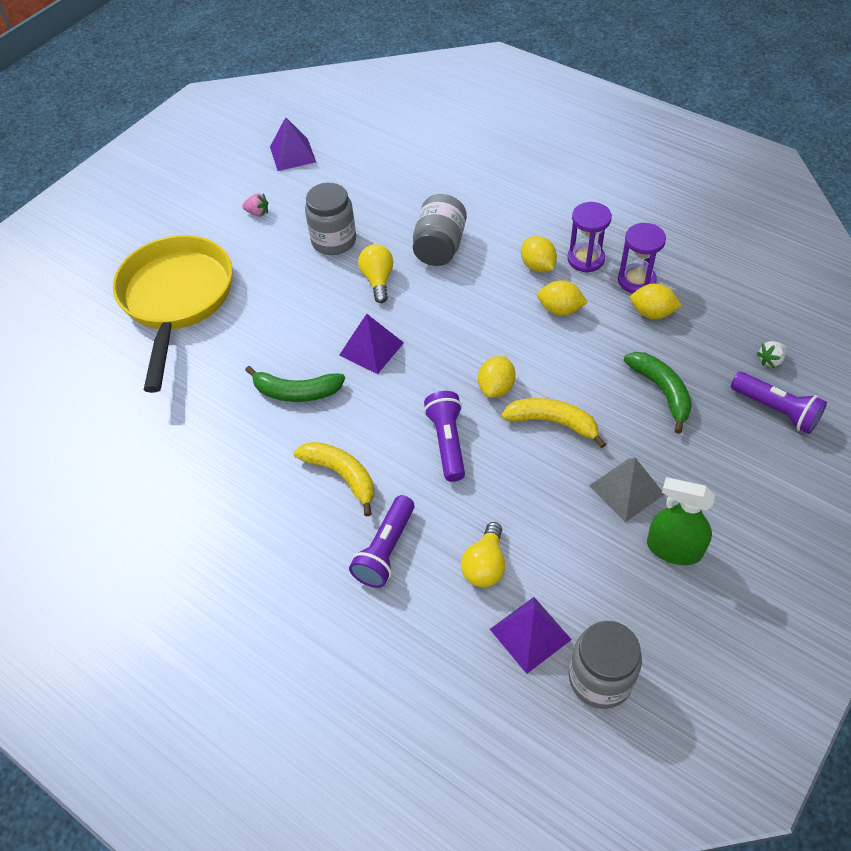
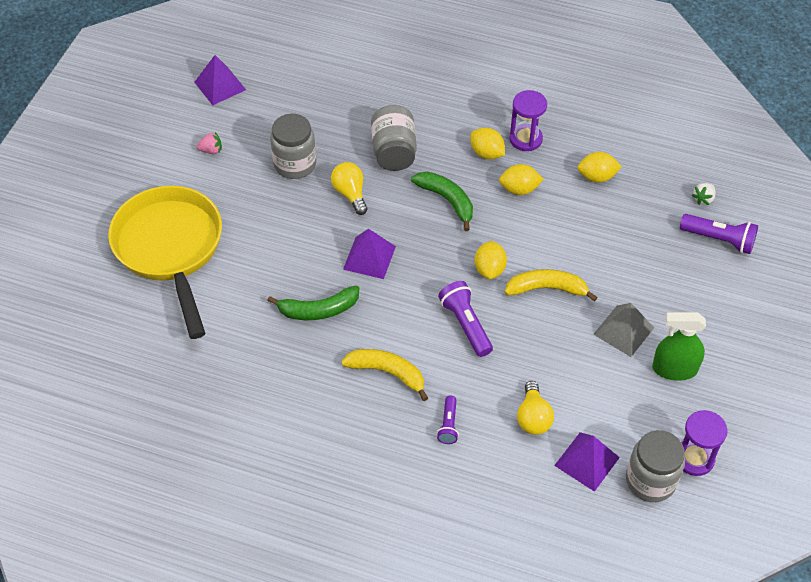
camera: 20 degrees left, 0 degrees up
(385, 550) = (448, 425): purple flashlight -> purple flashlight, size x0.61
(636, 280) = (574, 150): purple hourglass -> purple hourglass (694, 458)
(661, 391) = (625, 243): green banana -> green banana (447, 200)

